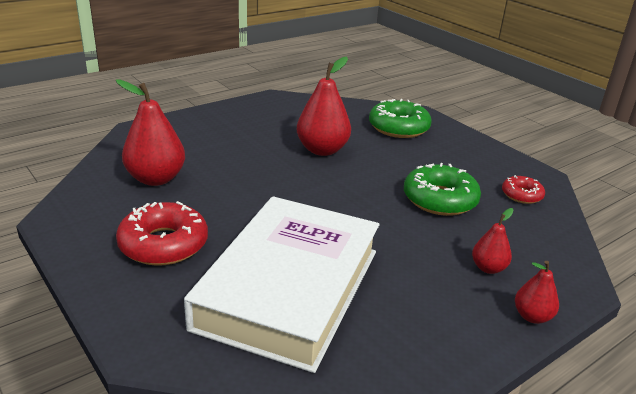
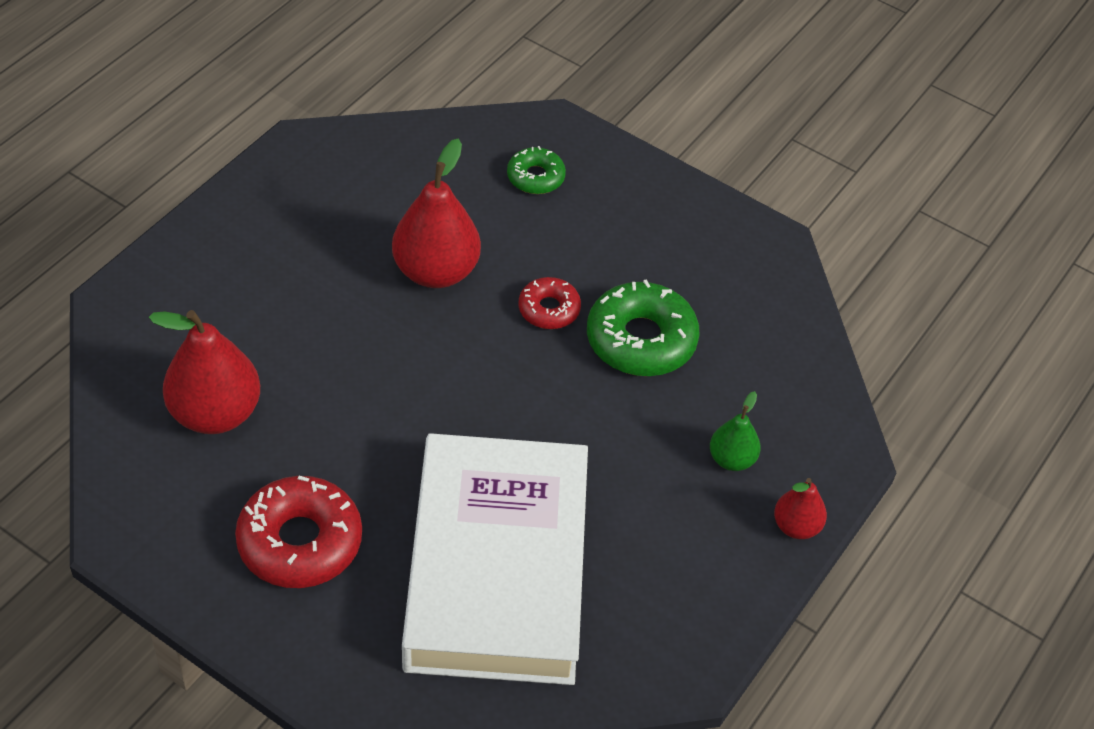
camera: 20 degrees left, 20 degrees up
(398, 127) = (535, 177): green donut -> green donut, size x0.56
(488, 268) = (731, 459): red pear -> green pear
(521, 195) = (751, 297): red donut -> red donut (549, 309)

